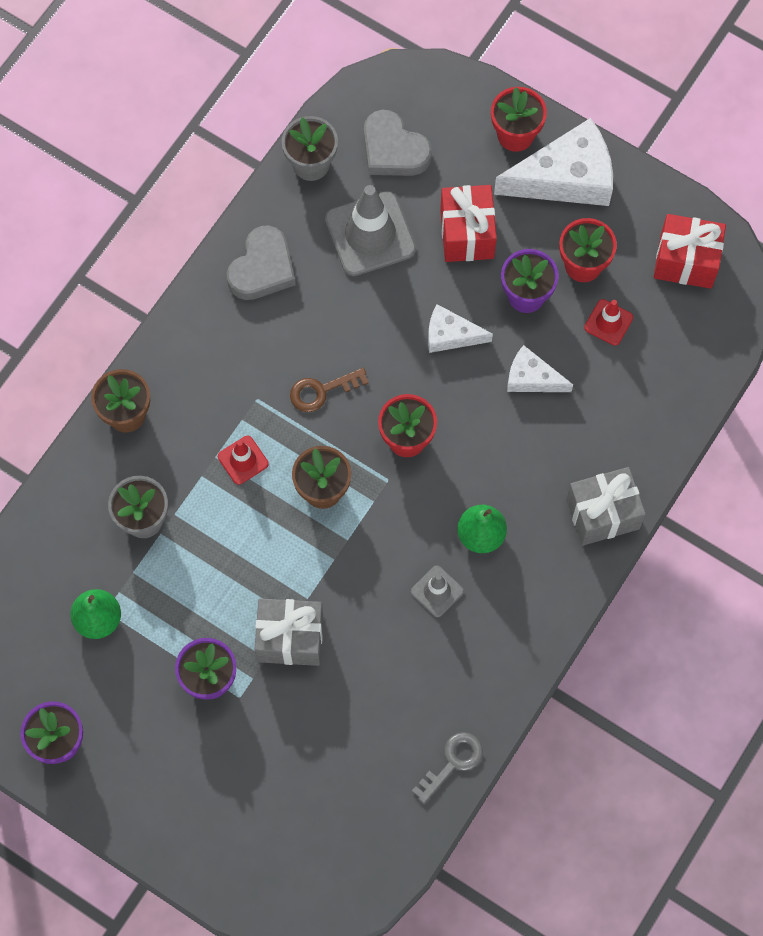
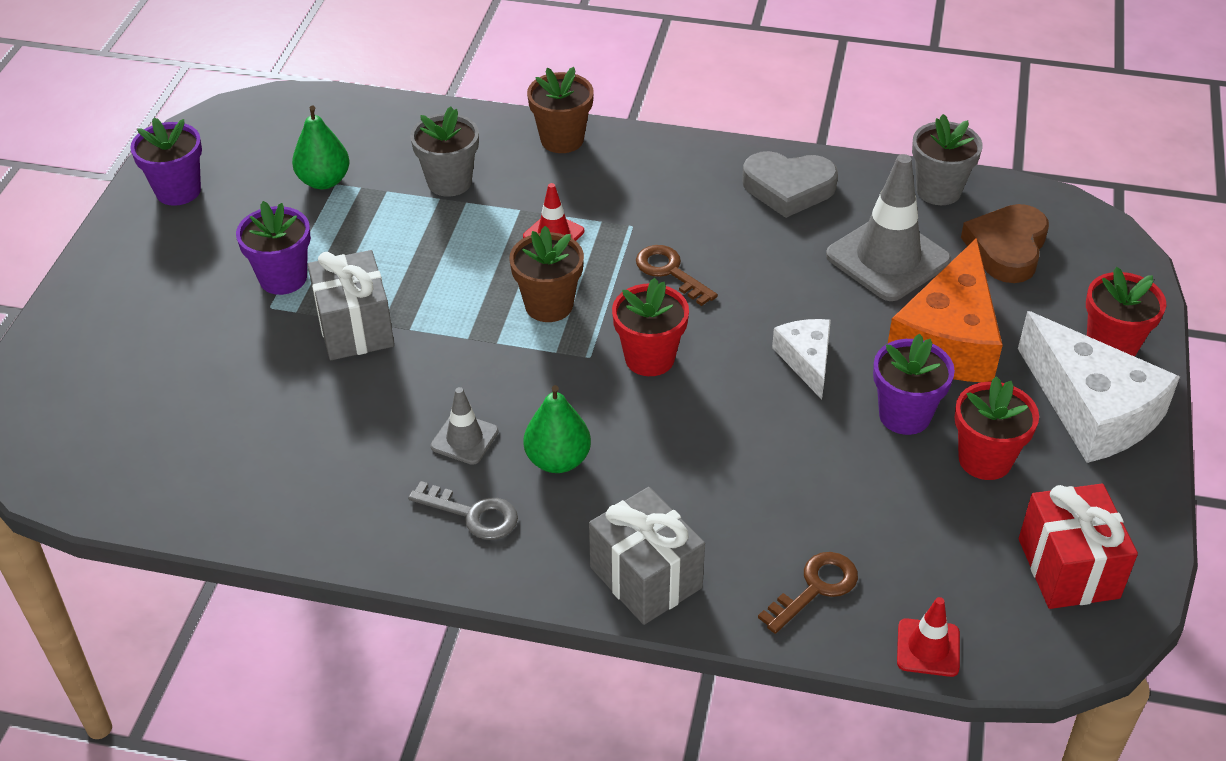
camera: 70 degrees right, 25 degrees down
(393, 150) = (1007, 248): grey heart -> brown heart
(452, 763) = (241, 516): grey key -> grey key (473, 514)
(467, 234) = (948, 339): red gift -> orange cheese
(532, 378) = (796, 451): white cheese -> none
(608, 322) = (922, 508): red traffic cone -> red traffic cone (928, 648)
(648, 415) = (815, 588): none -> brown key

